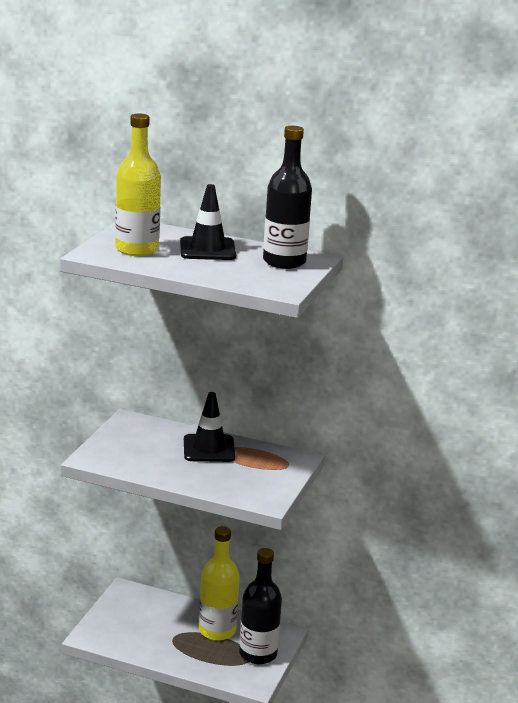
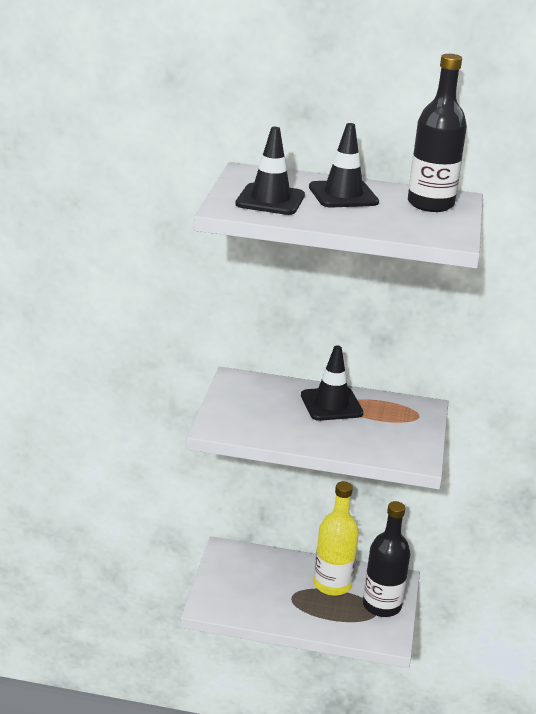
camera: 10 degrees left, 5 degrees up
(137, 249) = (270, 200): yellow bottle -> black traffic cone

